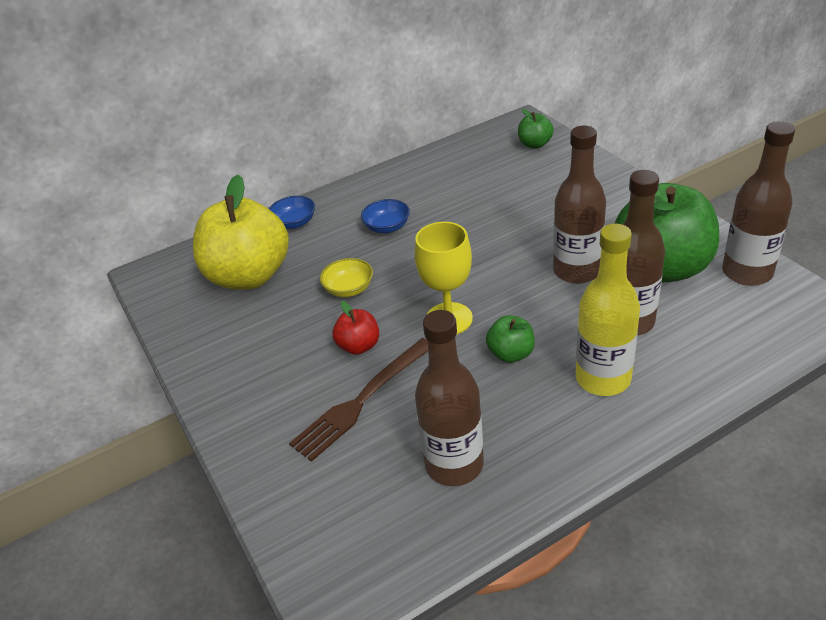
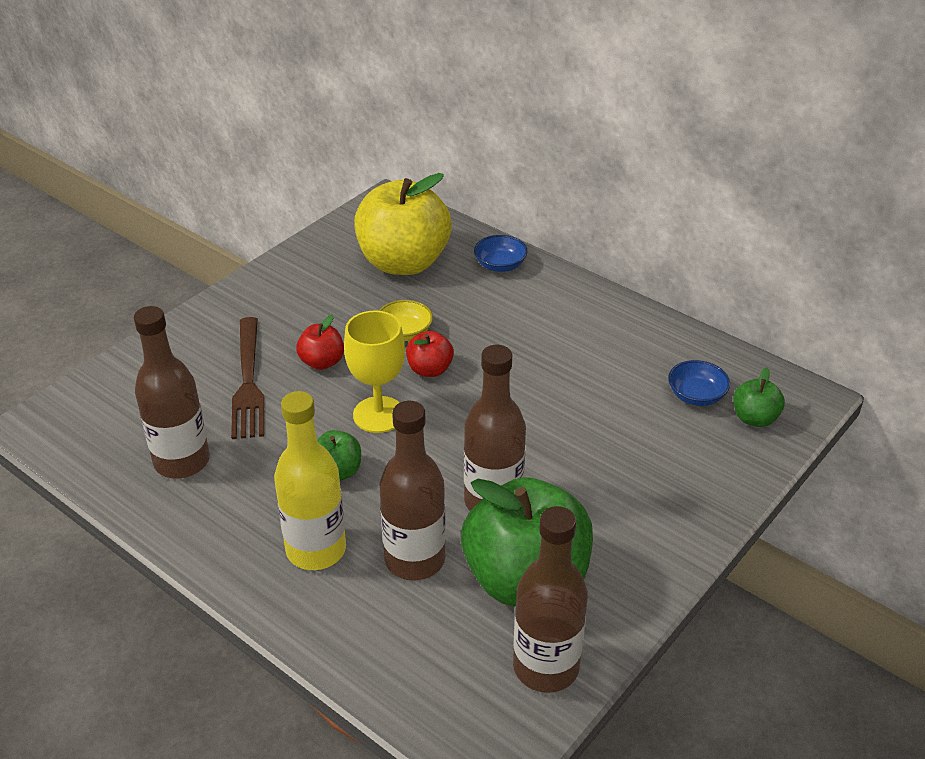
camera: 65 degrees right, 0 degrees up
(361, 402) = (248, 383): brown fork -> brown fork turned 120 degrees counterclockwise
(387, 227) = (519, 332): blue bowl -> blue bowl (696, 396)
(406, 281) = (430, 370): none -> red apple

